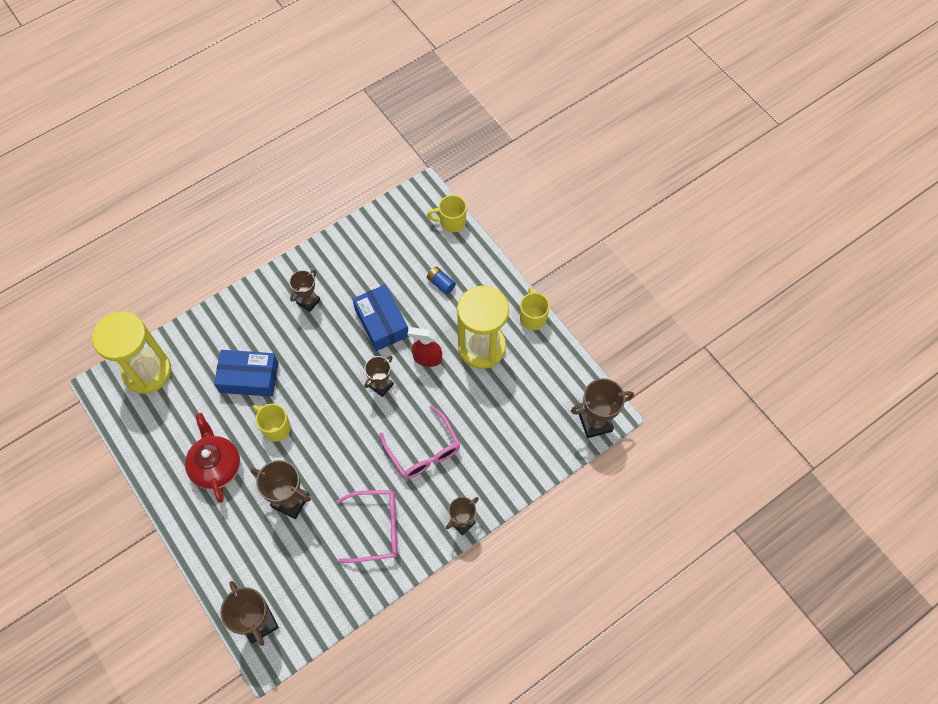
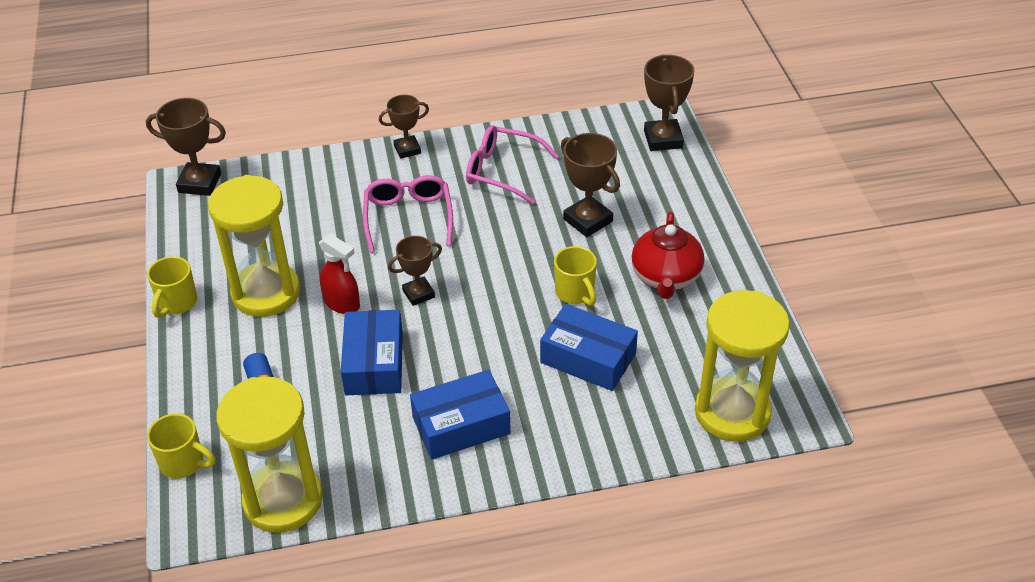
camera: 155 degrees left, 20 degrees down
(308, 301) = (461, 425): brown trophy -> blue box
(384, 222) = (283, 500): none -> yellow hourglass

